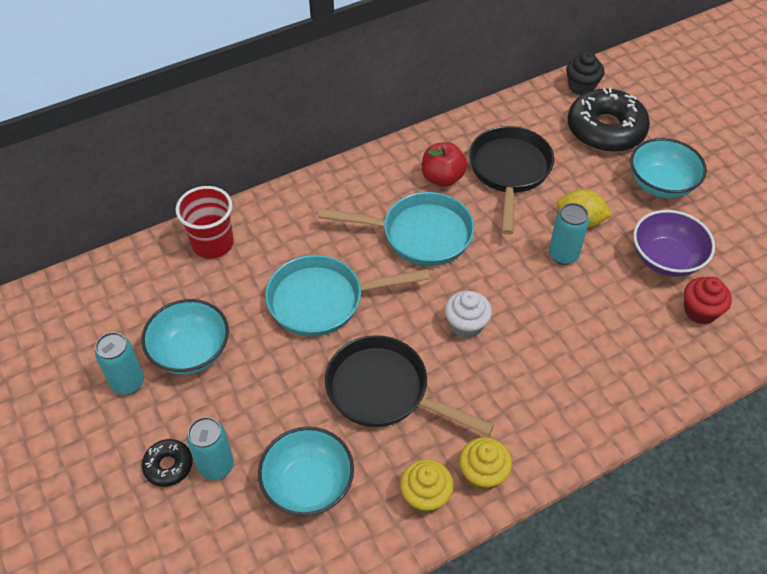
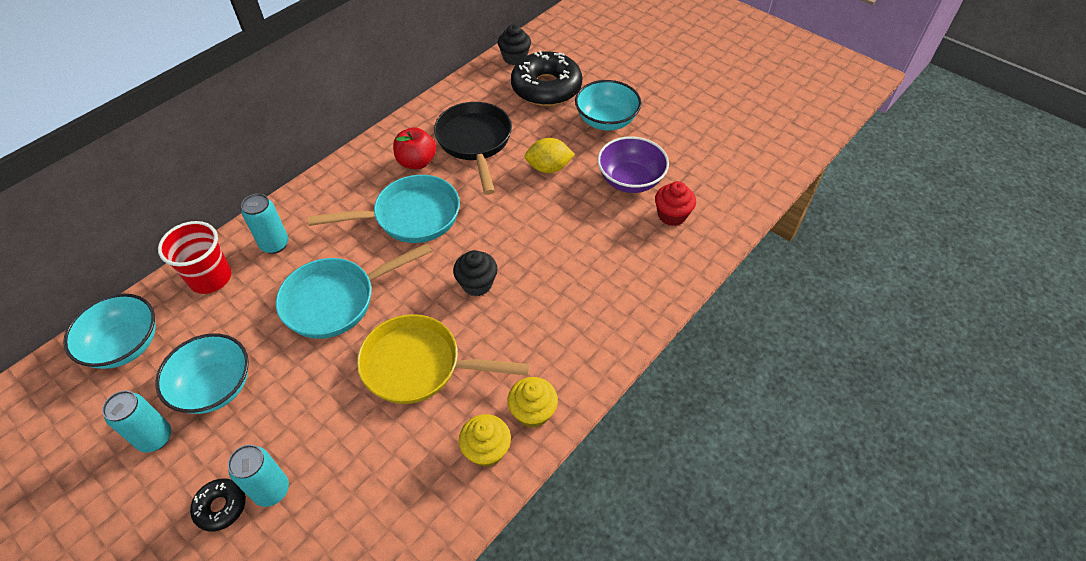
camera: 20 degrees left, 0 degrees up
(308, 485) = (371, 477): turquoise bowl -> turquoise bowl (125, 345)
(384, 391) = (419, 366): black pan -> yellow pan
(466, 325) = (477, 284): white cupcake -> black cupcake
(563, 255) = (543, 200): turquoise can -> turquoise can (275, 244)

